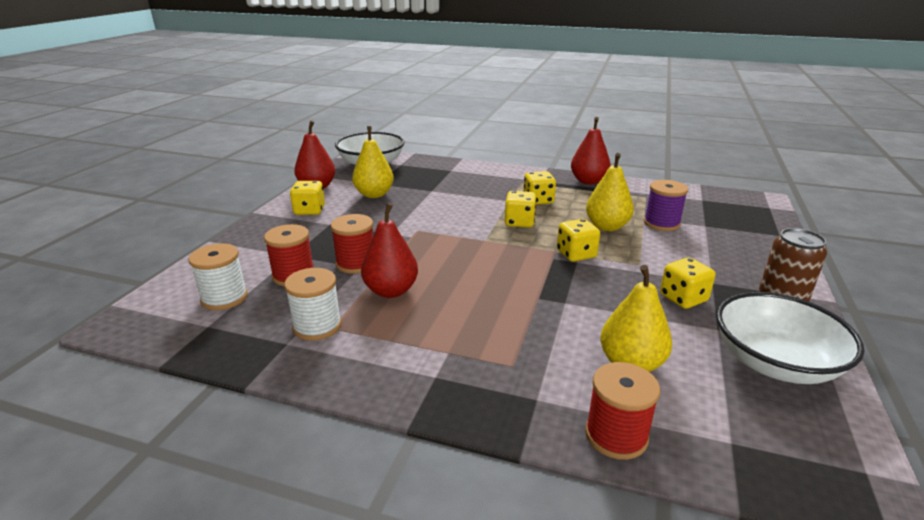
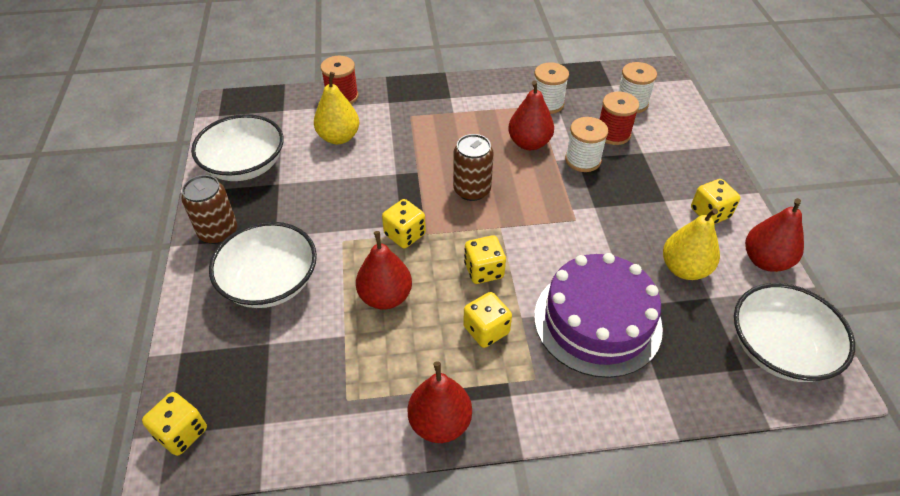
camera: 155 degrees right, 20 degrees up
(356, 263) = (583, 160): red spool -> white spool
(461, 190) = (597, 321): none -> purple cake
(490, 268) = (472, 190): none -> brown can
(607, 226) = (385, 297): yellow pear -> red pear
(661, 223) = (322, 328): purple spool -> none
(683, 298) = (302, 207): yellow dice -> yellow dice (182, 433)
(711, 253) = (270, 282): none -> white bowl

